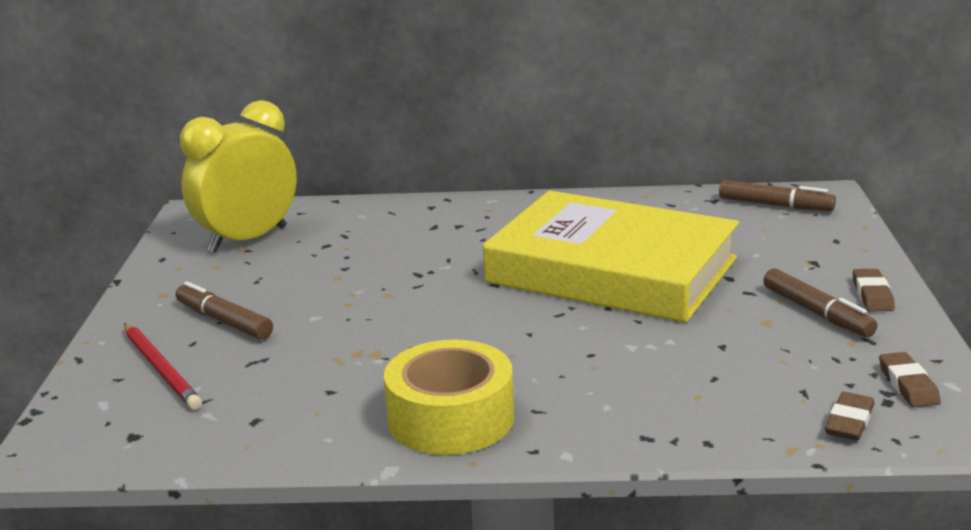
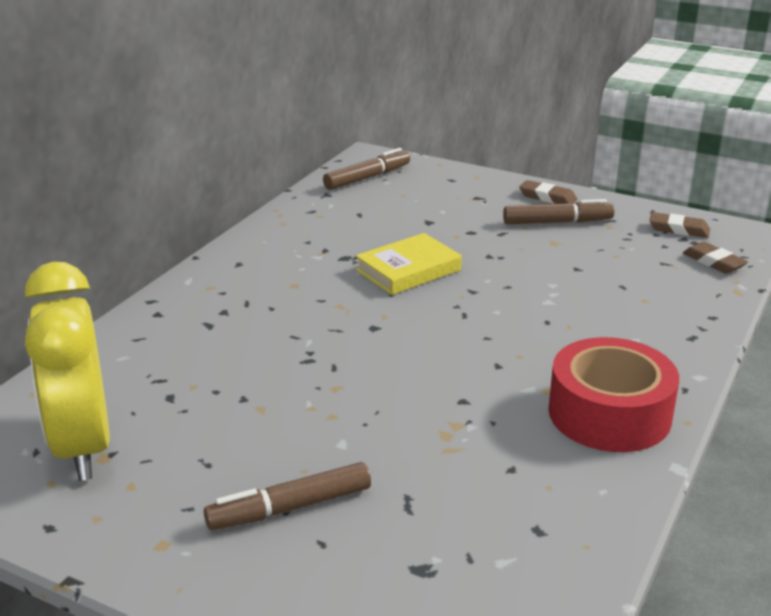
camera: 65 degrees left, 5 degrees up
(161, 369) = (368, 579): red pencil -> none
(451, 418) = (609, 414): yellow tape -> red tape
(611, 270) = (408, 270): yellow book -> yellow book, size x0.43

